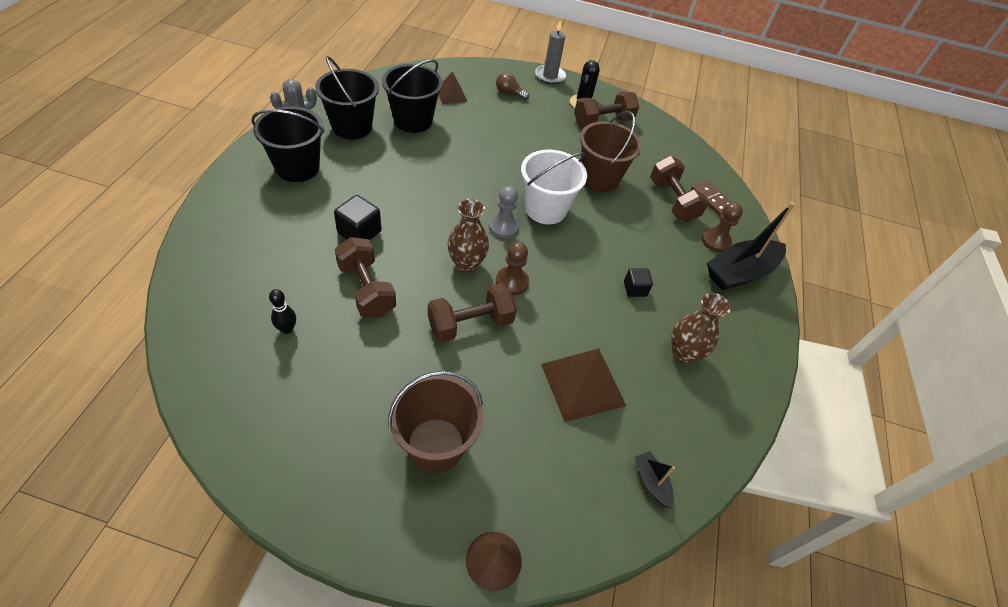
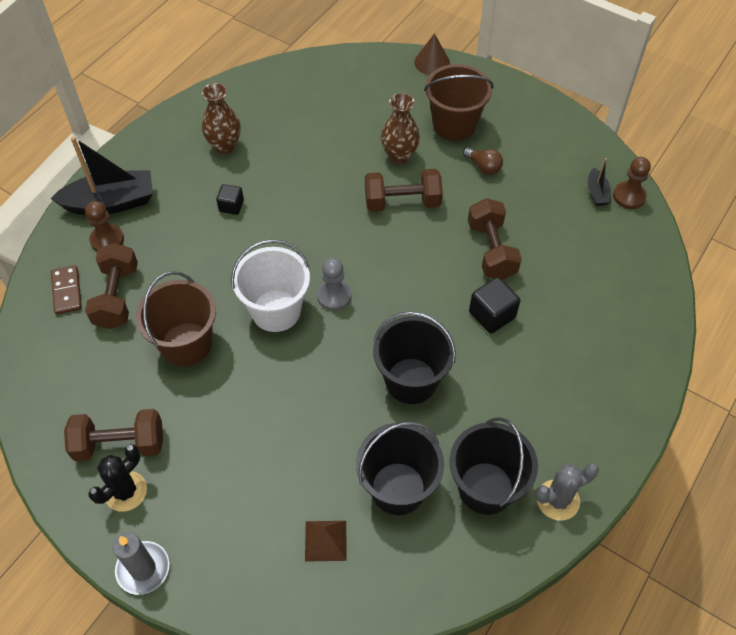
camera: 155 degrees left, 5 degrees up
(287, 329) = (564, 227): black bowling pin -> none
(297, 167) = (559, 421): black bucket -> black bucket (411, 381)
(466, 264) = (388, 260): brown vase -> brown vase (399, 156)
(509, 93) = (232, 531): brown light bulb -> brown light bulb (483, 167)
(512, 282) = (349, 234): brown pawn -> brown pawn (629, 196)
(583, 384) = (325, 140): brown pyramid -> none
(651, 482) = (308, 76): black boat -> black boat (597, 193)

